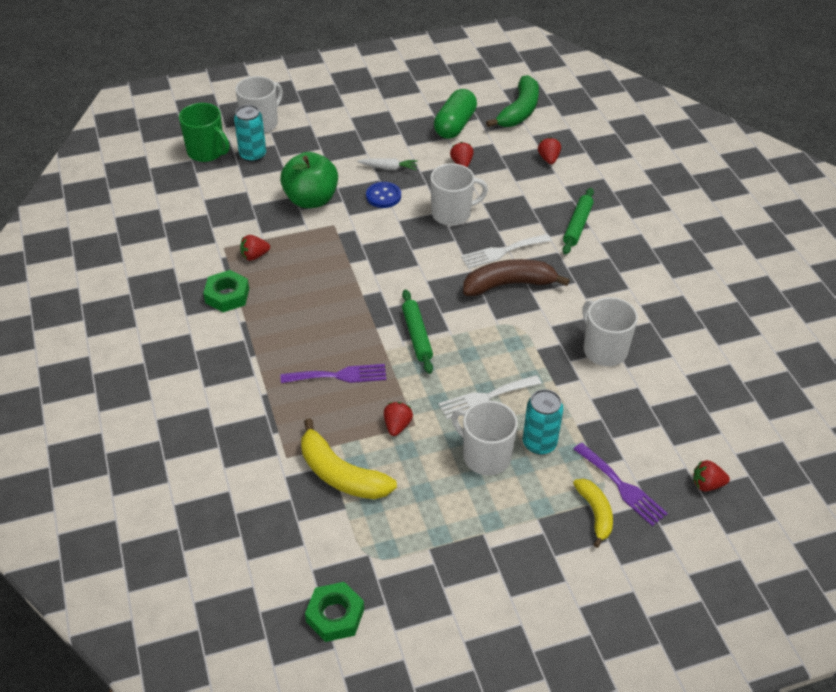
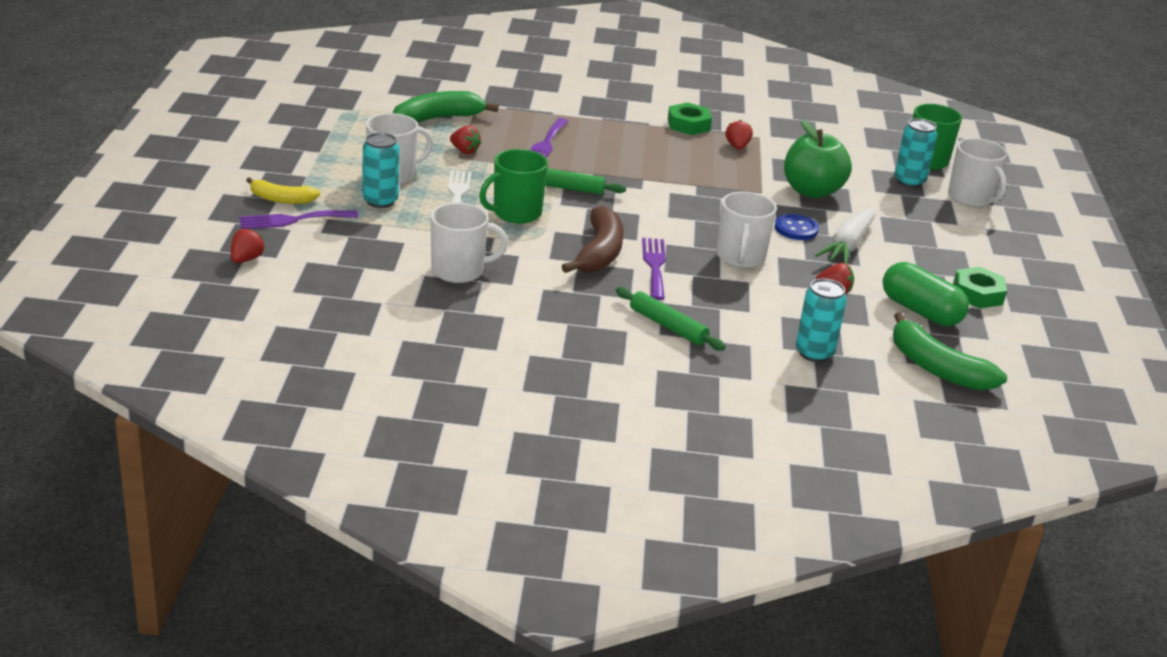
camera: 110 degrees right, 15 degrees down
(335, 615) = (316, 88): green nut -> green nut (977, 294)
(341, 474) = (437, 119): yellow banana -> green banana
(389, 168) = (848, 245): white carrot -> white carrot, size x1.69
(487, 350) = (516, 213): none -> green mug
(502, 251) = (654, 266): white fork -> purple fork
(548, 159) = (814, 353): red strawberry -> turquoise can

